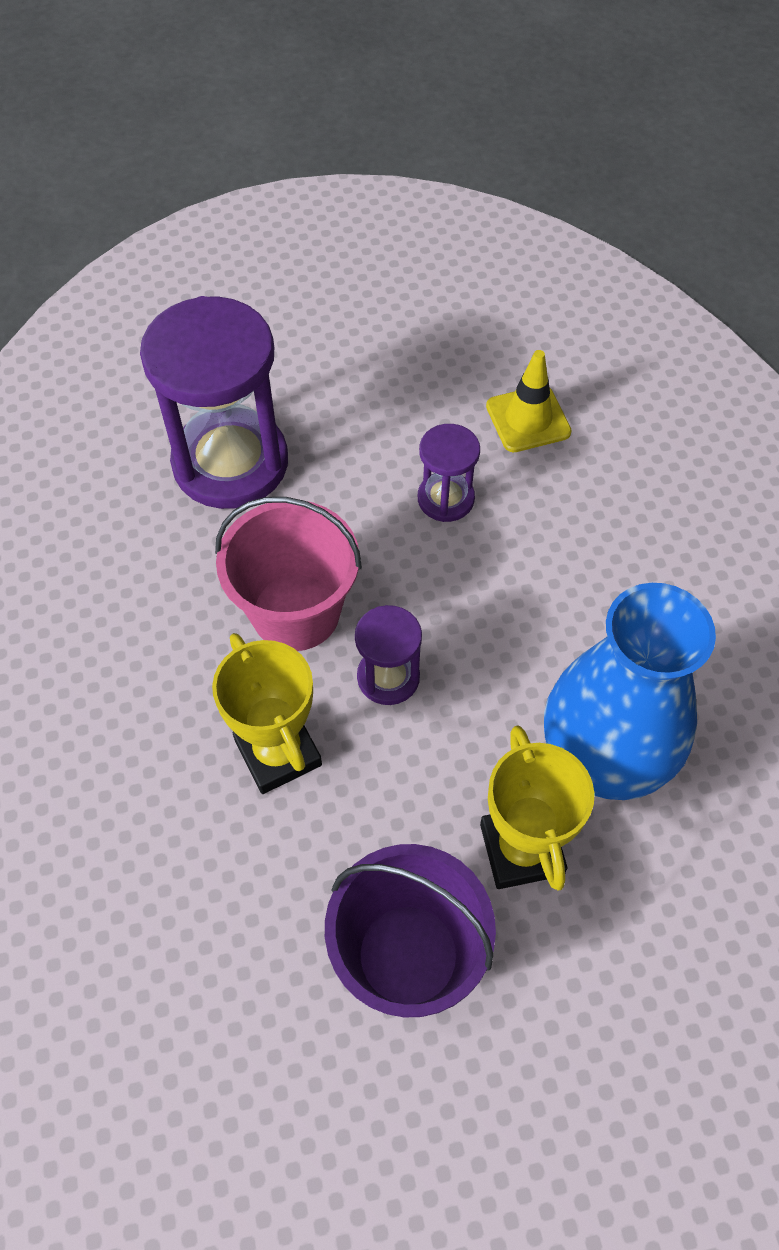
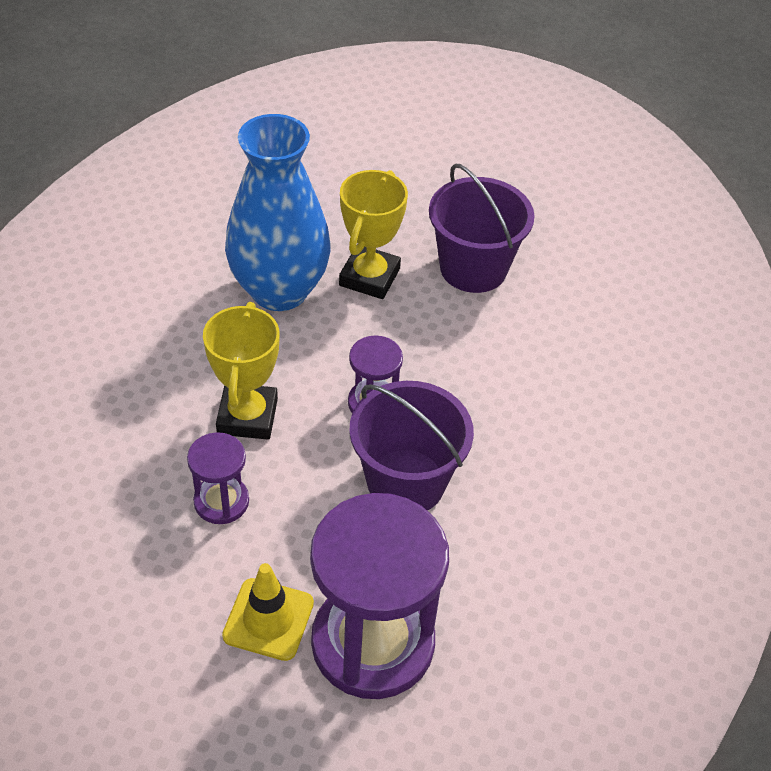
camera: 150 degrees left, 10 degrees down
(278, 753) = (481, 399): yellow trophy -> yellow trophy (247, 416)
(295, 612) = (406, 482): pink bucket -> purple bucket
(528, 419) = (89, 529): yellow traffic cone -> yellow traffic cone (268, 619)

